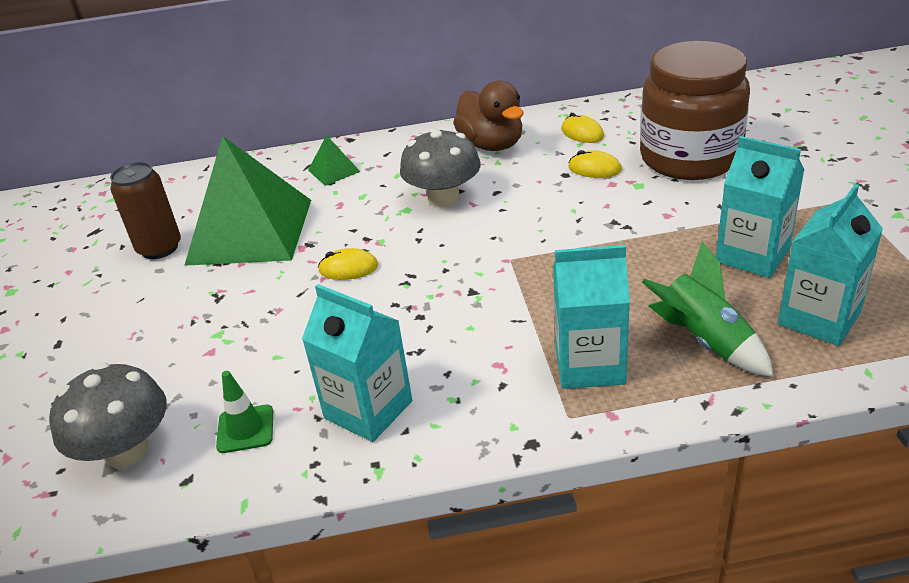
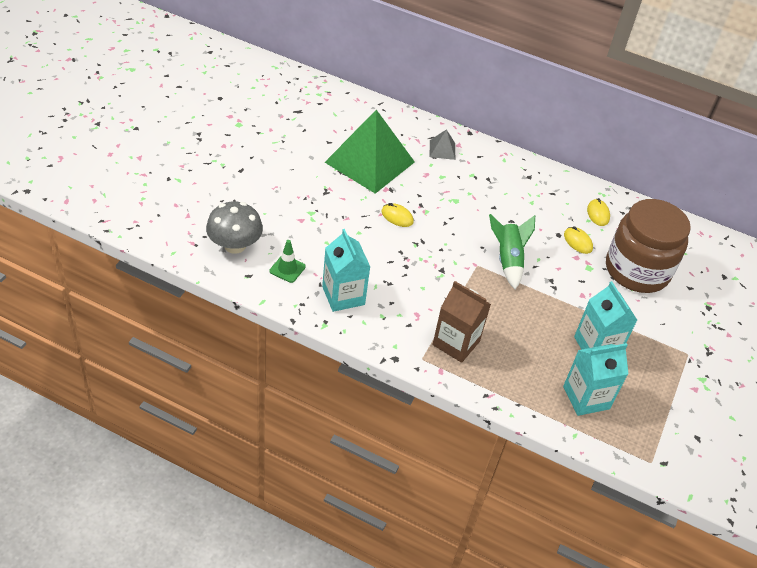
camera: 25 degrees right, 10 degrees up
(159, 248) = (320, 143): brown can -> none
(334, 170) = (442, 149): green pyramid -> grey pyramid
(443, 197) = (481, 206): grey mushroom -> none
(491, 145) = (540, 188): brown duck -> none
(589, 365) = (456, 343): turquoise carton -> brown carton
(704, 341) = (519, 369): green rocket -> green rocket (508, 260)

